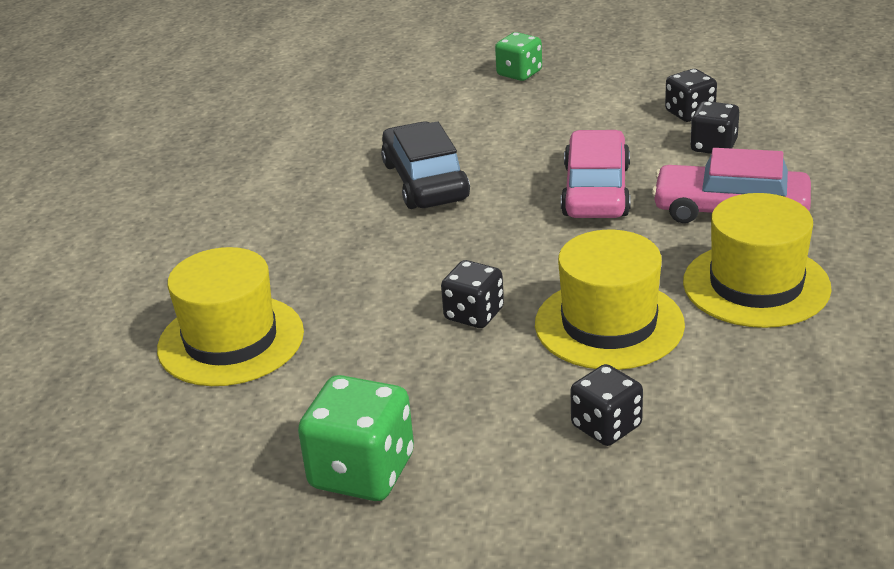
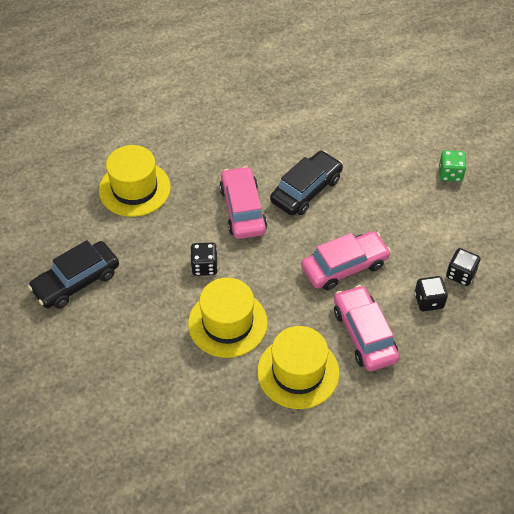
camera: 55 degrees right, 20 degrees up
(362, 472) = (76, 281): green dice -> black car
(400, 245) = (243, 209): none -> pink car
(606, 426) = (151, 354): black dice -> none

